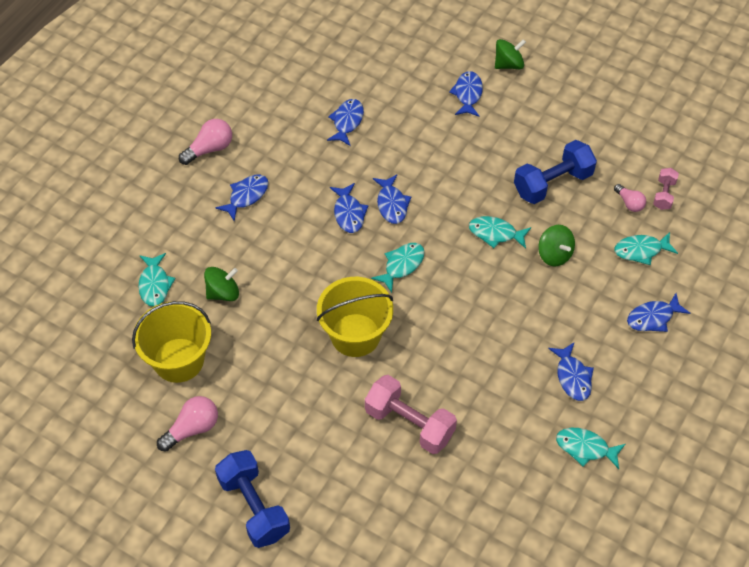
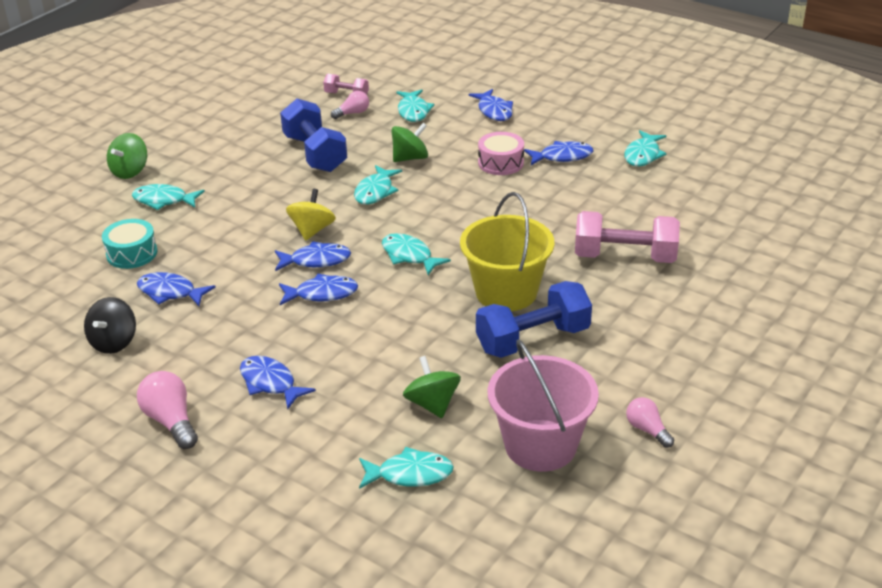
camera: 85 degrees left, 20 degrees down
(178, 360) = (540, 445): yellow bucket -> pink bucket
(192, 429) = (647, 430): pink light bulb -> pink light bulb, size x0.64
(254, 507) = (750, 374): blue dumbbell -> blue dumbbell (533, 339)
(290, 102) = (114, 342): none -> black spinning top
(394, 90) = (132, 253): none -> turquoise drum
(409, 424) = (625, 257): pink dumbbell -> pink dumbbell turned 60 degrees clockwise
(433, 196) = (312, 230): none -> yellow spinning top
(468, 94) = (164, 200): blue fish -> turquoise fish
(508, 64) = (130, 171): green spinning top -> green spinning top turned 135 degrees counterclockwise
(555, 326) = (501, 163): none -> pink drum

